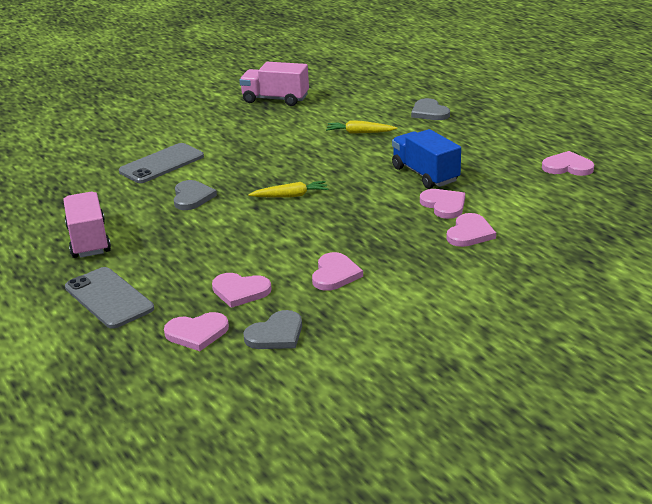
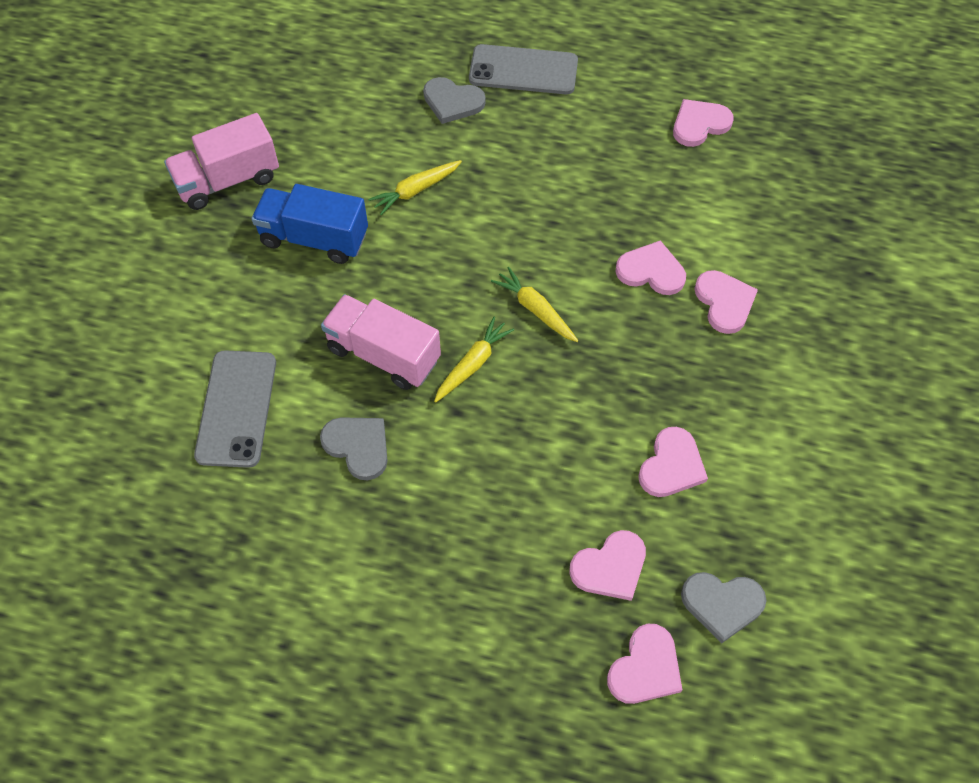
camera: 45 degrees left, 30 degrees up
(89, 240) = (329, 617): pink truck -> pink truck (383, 354)
(109, 298) = (483, 693): grey phone -> grey phone (523, 70)
(276, 334) = (722, 604): grey heart -> grey heart turned 90 degrees clockwise
(335, 274) = (671, 465): pink heart -> pink heart turned 60 degrees clockwise
(354, 192) = (535, 309): none -> yellow carrot
(425, 174) = (575, 227): blue truck -> blue truck (314, 238)

